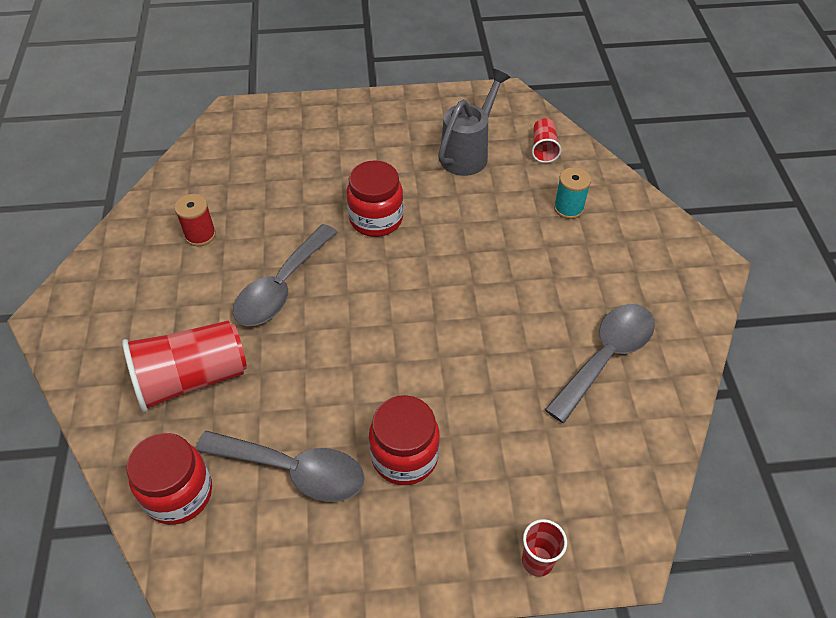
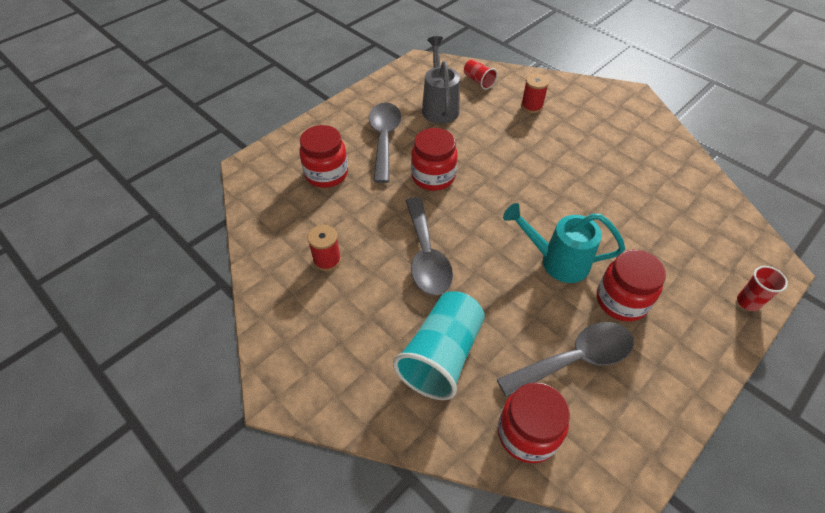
camera: 40 degrees left, 0 degrees up
(191, 379) = (442, 356): red cup -> turquoise cup
(287, 158) = (326, 174): none -> red jar
(391, 375) = (557, 261): none -> turquoise watering can
(568, 208) = (531, 106): turquoise spool -> red spool
(606, 356) = (646, 173): grey spoon -> grey spoon (384, 139)

